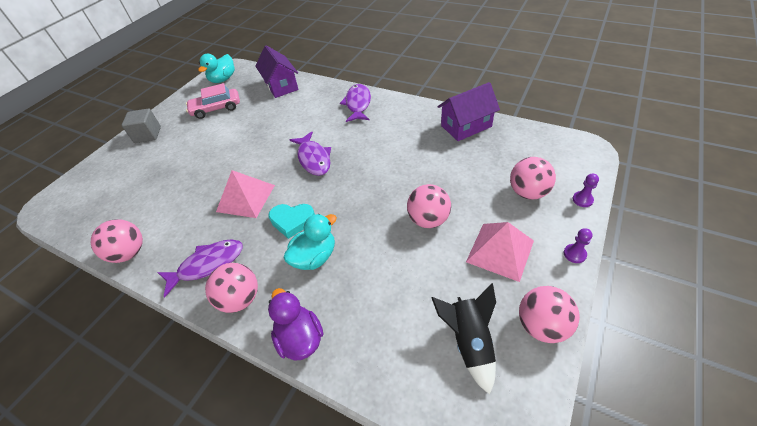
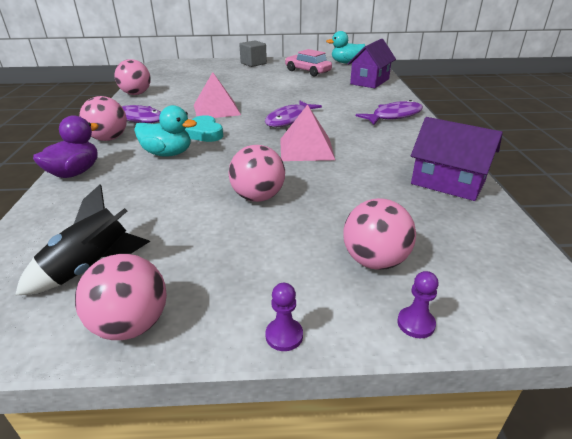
camera: 55 degrees right, 15 degrees down
(500, 251) = (243, 260): pink pyramid -> pink pyramid (306, 149)

